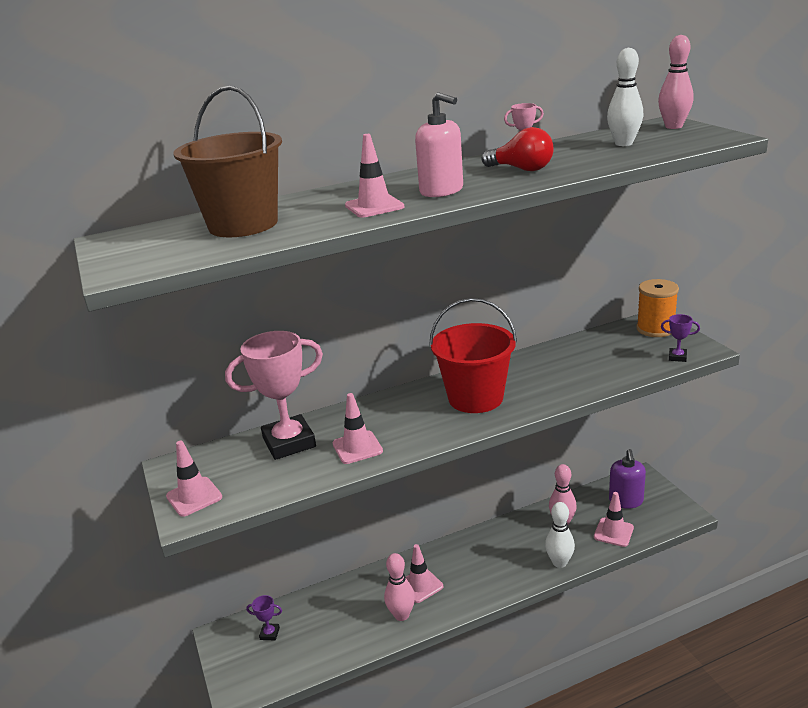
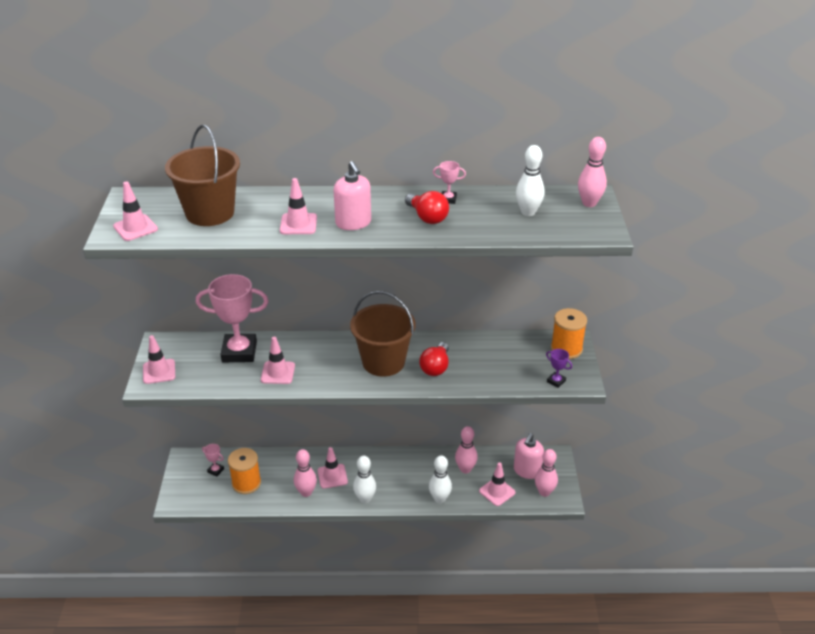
camera: 20 degrees right, 10 degrees up
(148, 258) = (135, 228): none -> pink traffic cone
(269, 633) = (215, 470): purple trophy -> pink trophy
(319, 633) = (246, 483): none -> orange spool
(475, 398) = (383, 362): red bucket -> brown bucket
(476, 595) = (365, 499): none -> white bowling pin
(539, 384) = (435, 367): none -> red light bulb
(626, 501) = (527, 471): purple soap dispenser -> pink soap dispenser
(661, 514) = (544, 492): none -> pink bowling pin

